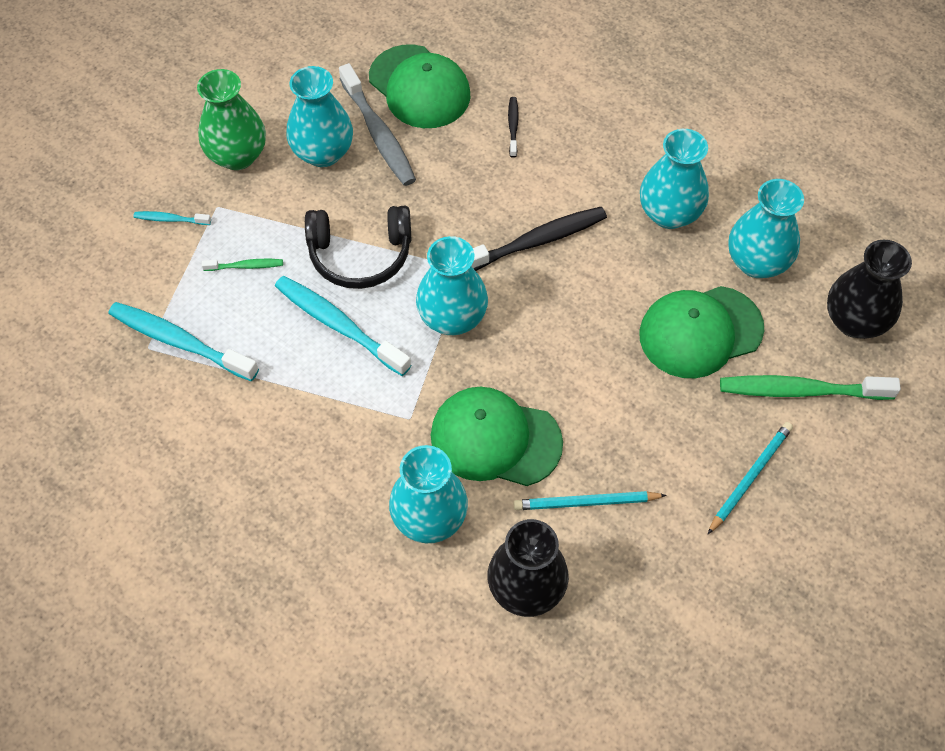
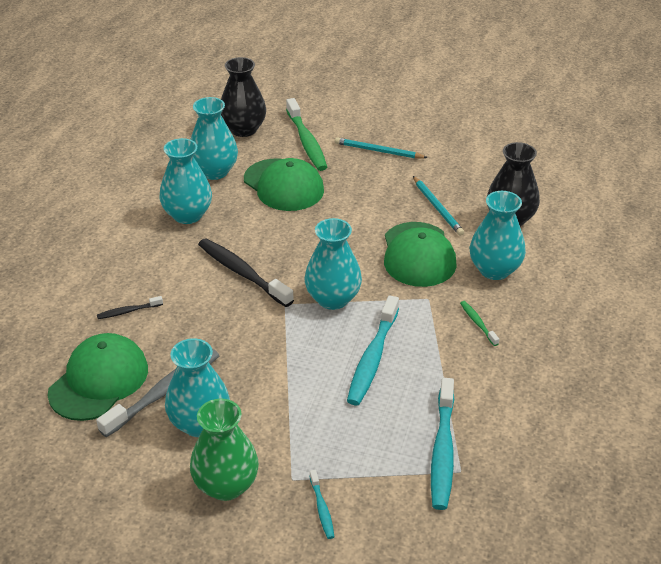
camera: 110 degrees left, 20 degrees down
(246, 266) = (346, 434): green toothbrush -> green toothbrush (477, 323)
(360, 255) = (300, 365): black headphones -> none

